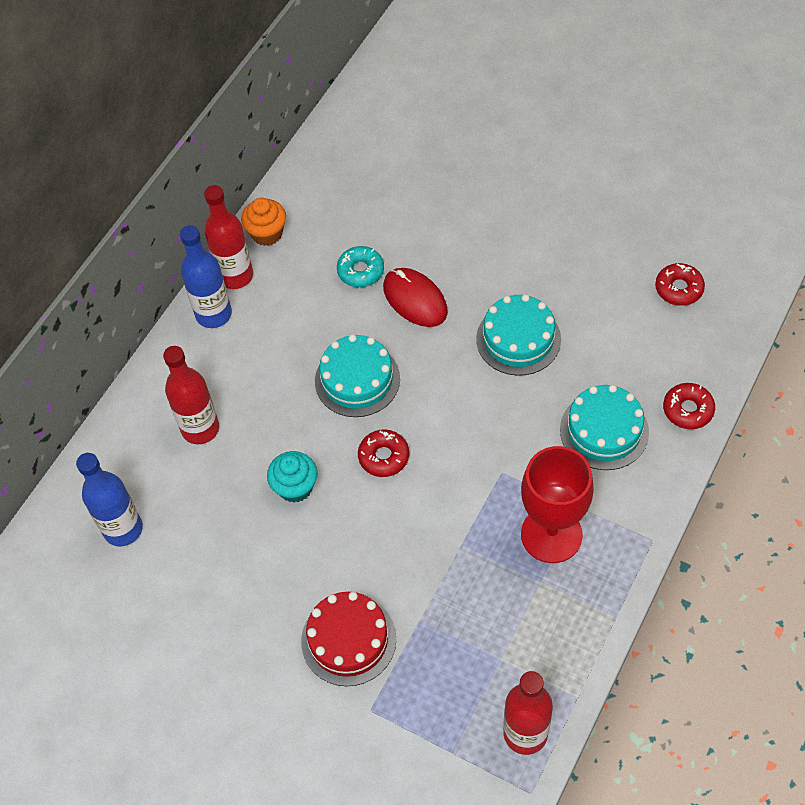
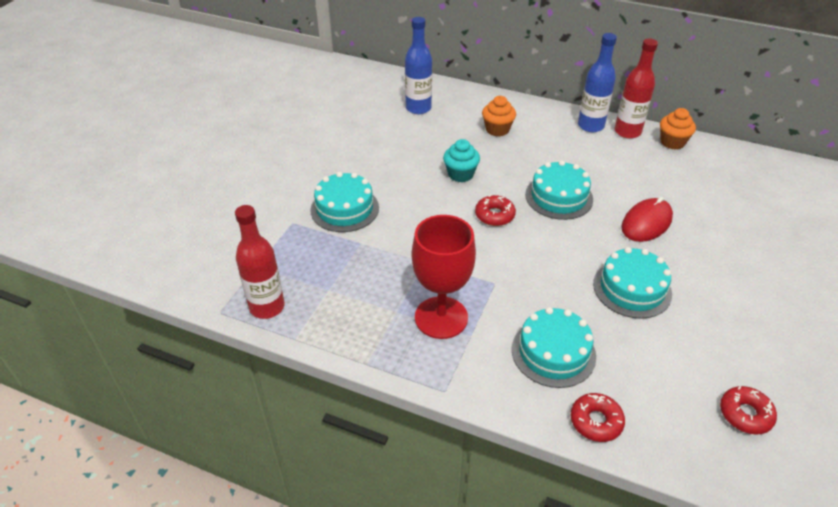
camera: 80 degrees right, 15 degrees down
(200, 429) = (497, 129): red bottle -> orange cupcake
(348, 640) = (344, 208): red cake -> turquoise cake
(360, 271) = (660, 191): turquoise donut -> none

